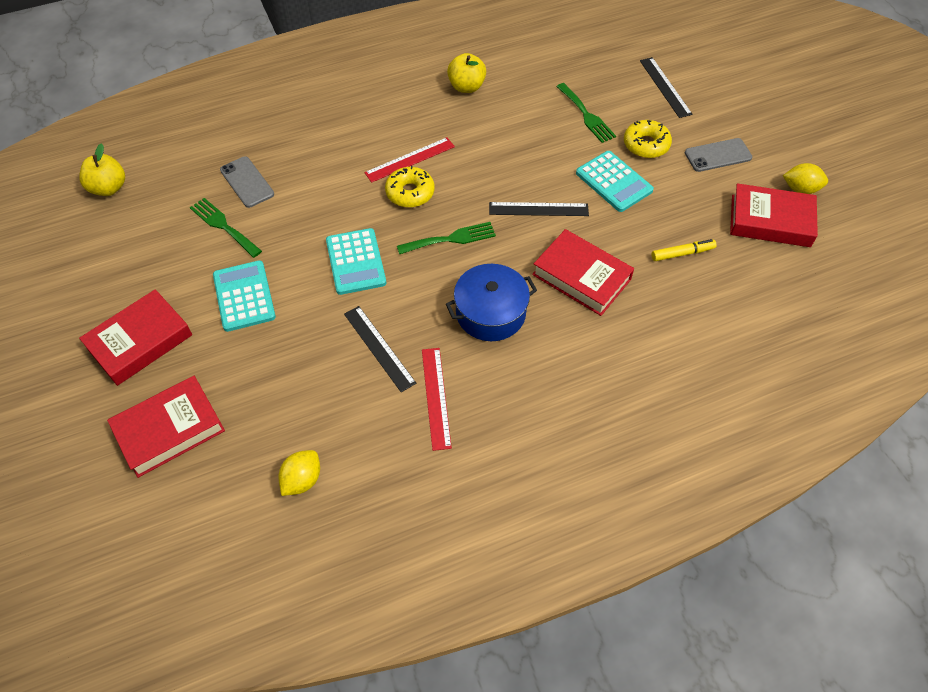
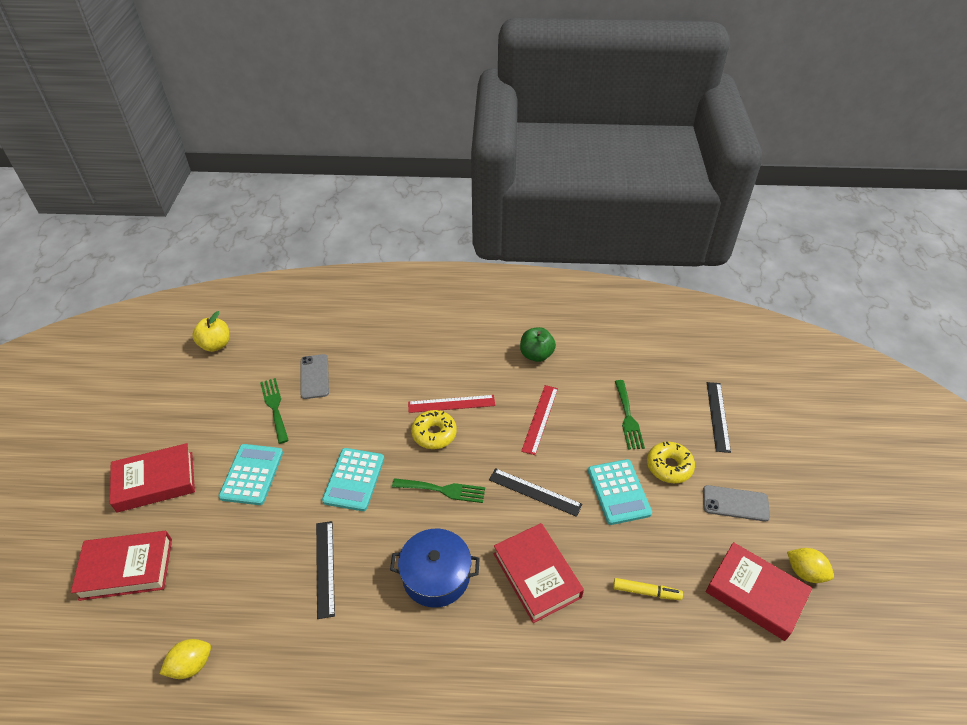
camera: 25 degrees right, 10 degrees down
(435, 397) = (342, 638): red ruler -> red ruler (540, 419)
(466, 87) = (536, 355): yellow apple -> green apple

